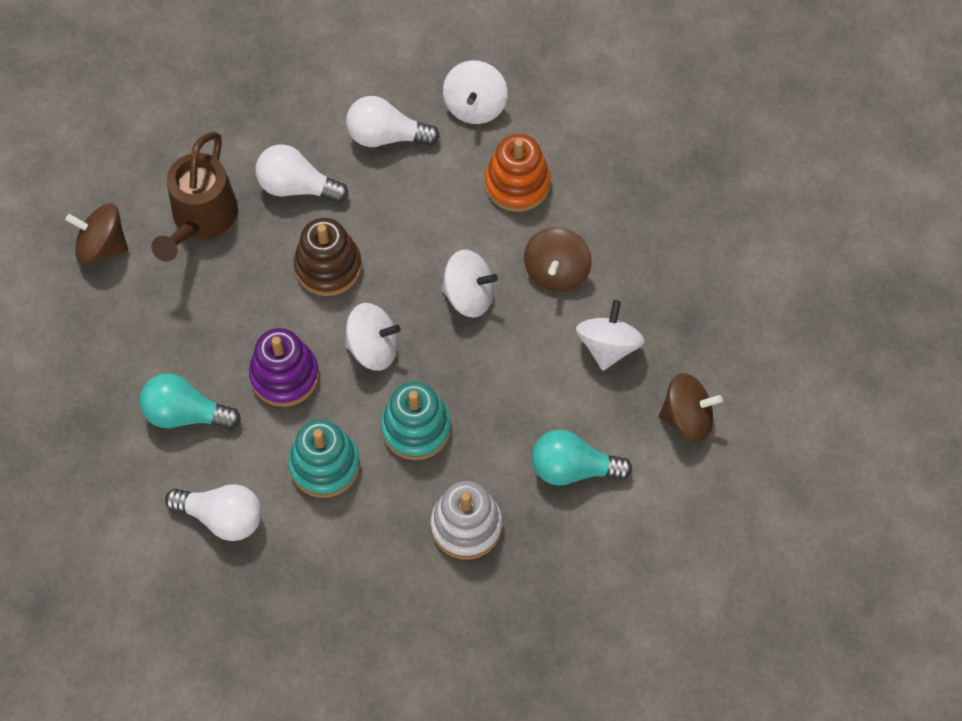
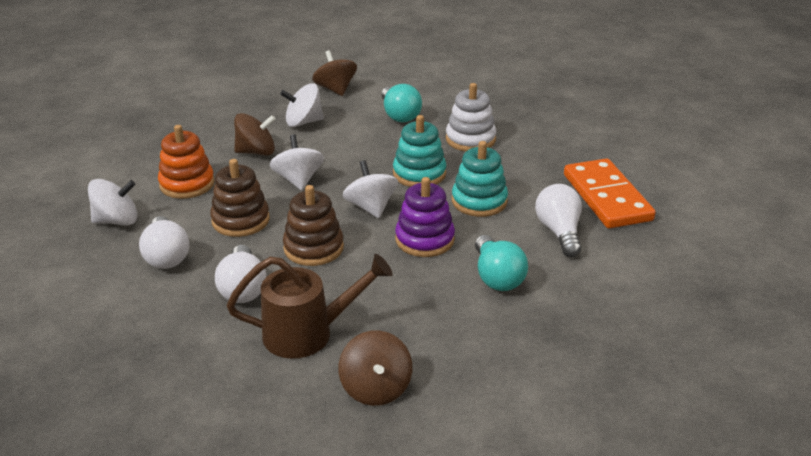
camera: 115 degrees left, 30 degrees down
(256, 611) = (606, 197): none -> orange domino
(415, 216) = (240, 220): none -> brown stacking toy

